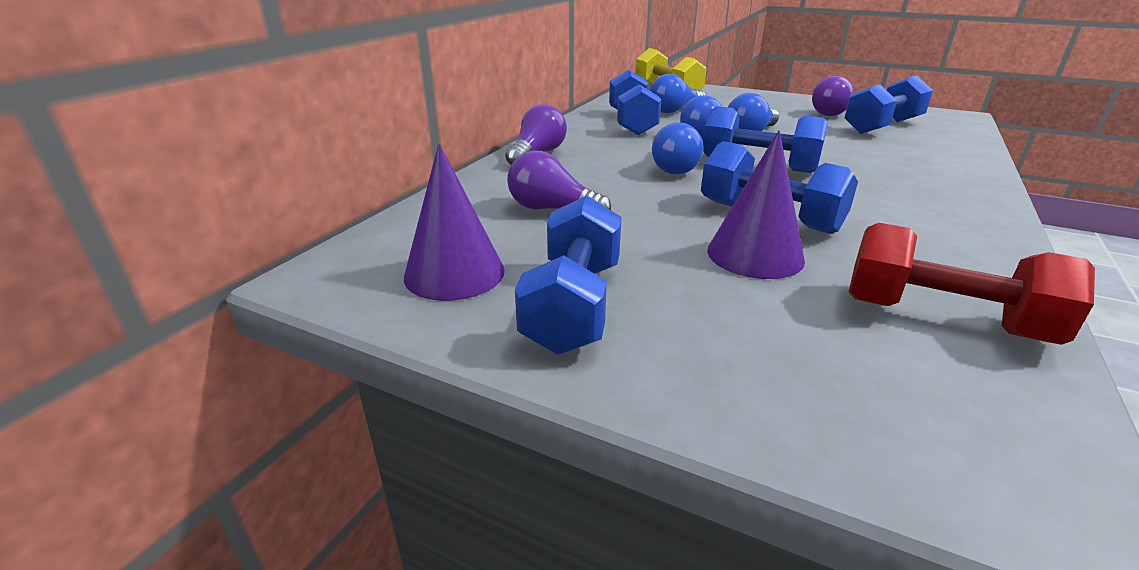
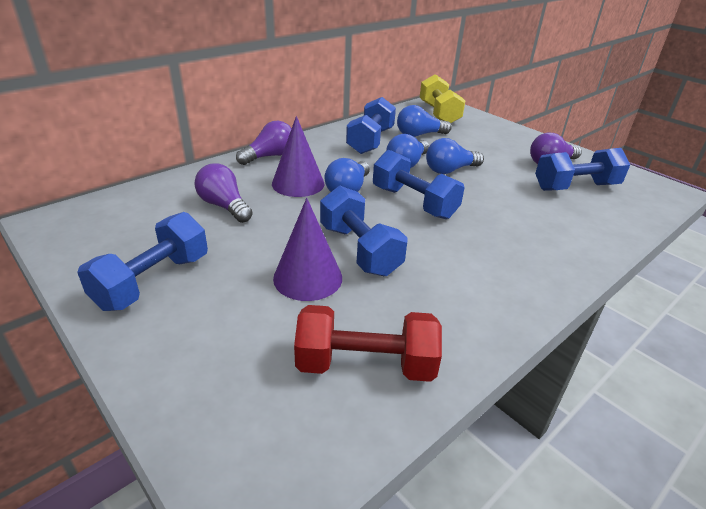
camera: 20 degrees right, 5 degrees up
(454, 273) = (116, 239): purple cone -> purple cone (298, 183)
(943, 319) = (365, 365): red dumbbell -> red dumbbell turned 45 degrees counterclockwise

